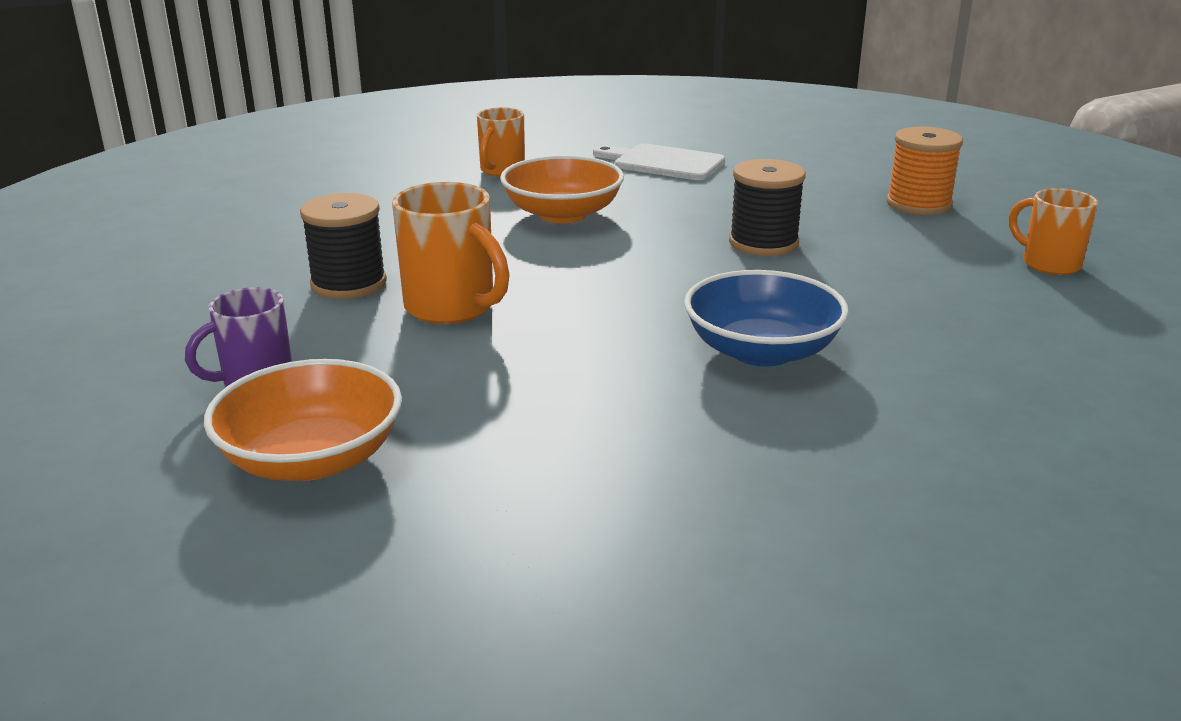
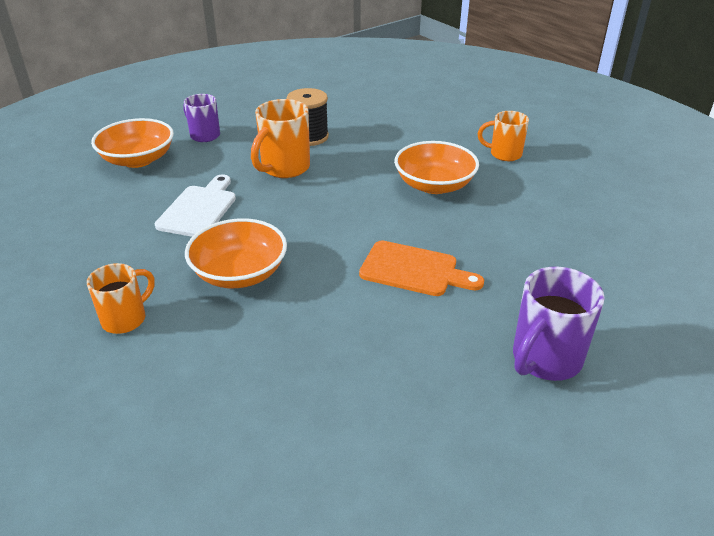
camera: 80 degrees right, 10 degrees up
(663, 163) = (566, 216): white cutting board -> white cutting board (199, 209)
(761, 351) = (239, 273): blue bowl -> orange bowl
(763, 243) = (414, 270): black spool -> orange cutting board
(918, 204) = (545, 359): orange spool -> purple mug
(1048, 264) = (424, 437): orange mug -> orange mug (125, 319)

